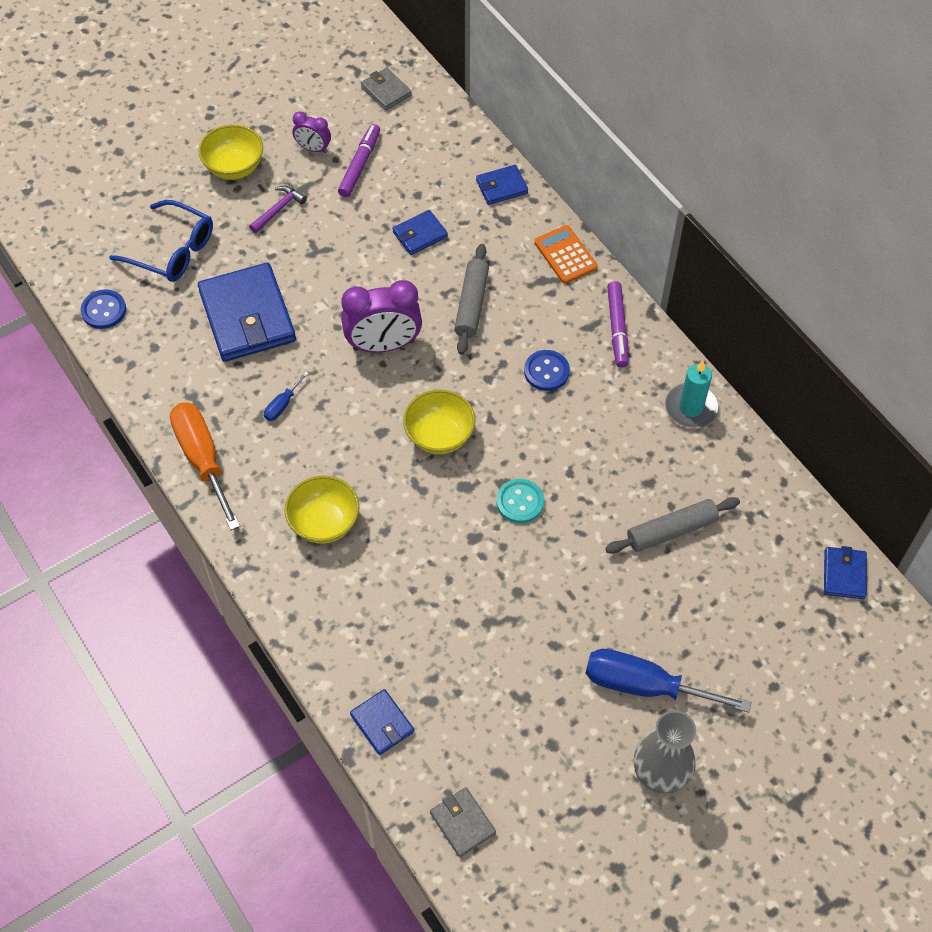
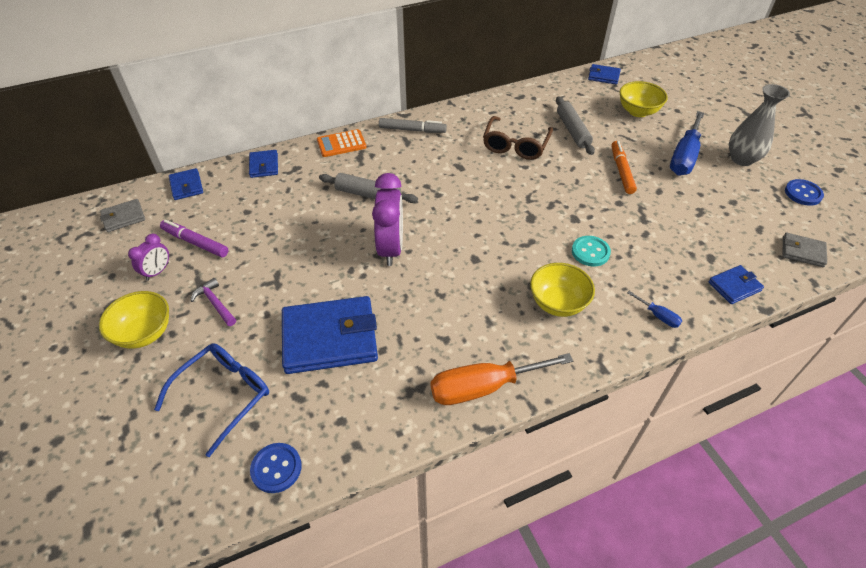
camera: 80 degrees left, 10 degrees down
(282, 405) = (435, 320): blue screwdriver -> blue screwdriver (658, 316)
(420, 235) = (288, 214): blue wallet -> blue wallet (187, 186)
(439, 436) = (484, 226): yellow bowl -> yellow bowl (638, 111)
(462, 823) = (802, 252): grey wallet -> grey wallet turned 45 degrees clockwise
(520, 502) = (546, 192): turquoise button -> turquoise button (590, 252)
(546, 371) = (439, 166): blue button -> blue button (803, 193)
(588, 596) = (621, 171): none -> orange marker
(616, 458) = (515, 145): none -> brown glasses
(617, 328) = (412, 130): purple marker -> grey marker
(691, 408) = (482, 110): turquoise candle -> none

